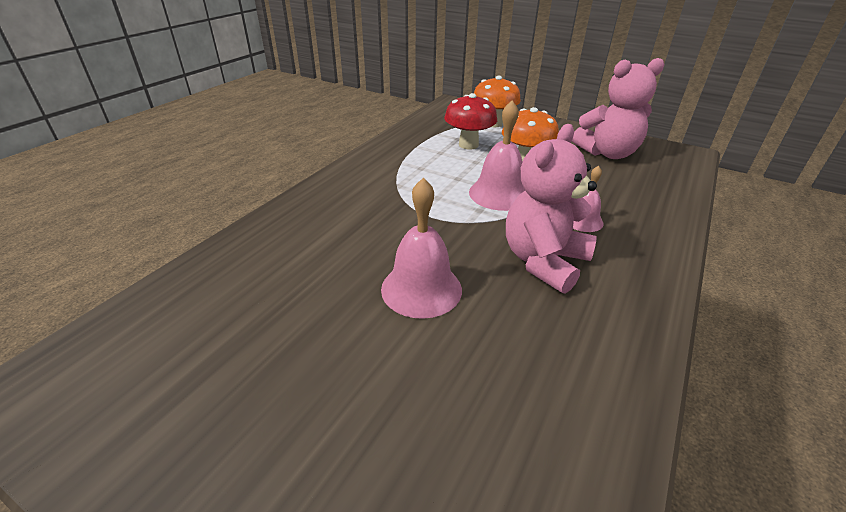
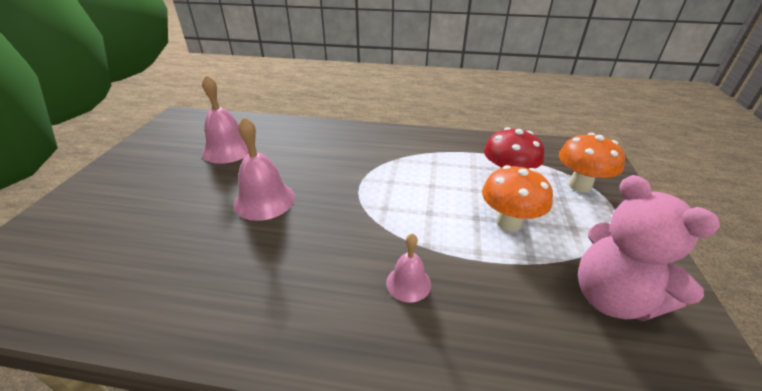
camera: 70 degrees right, 0 degrees up
(499, 194) = (422, 215): pink bell -> pink bell (228, 149)
(543, 261) = (320, 260): pink teddy bear -> none

